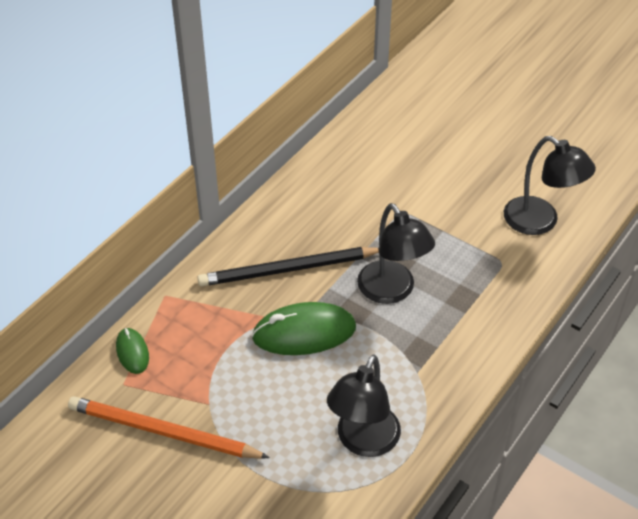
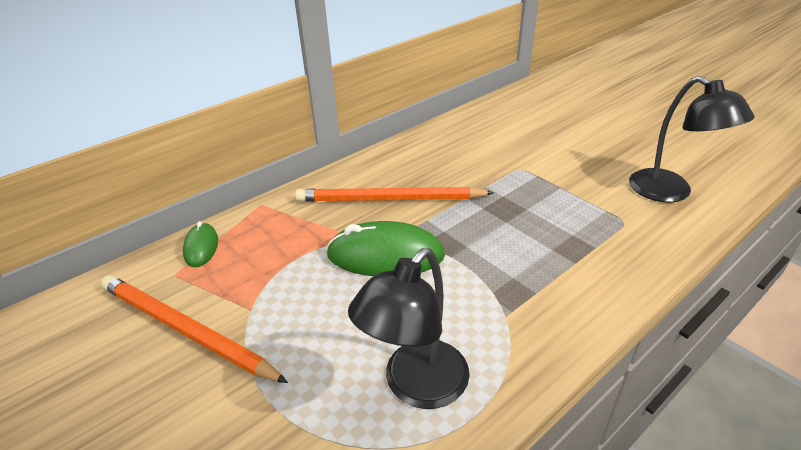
camera: 15 degrees right, 10 degrees down
(287, 270) = (389, 199): black pencil -> orange pencil
(392, 291) = (494, 231): black lamp -> none

